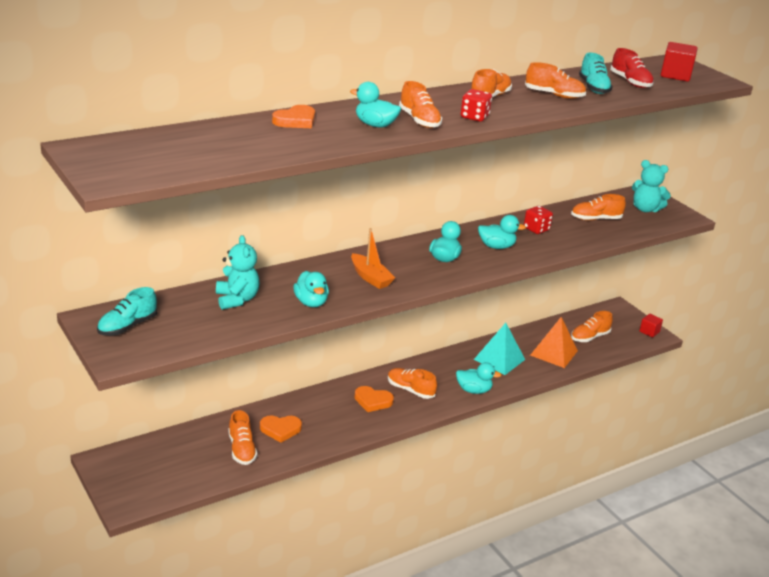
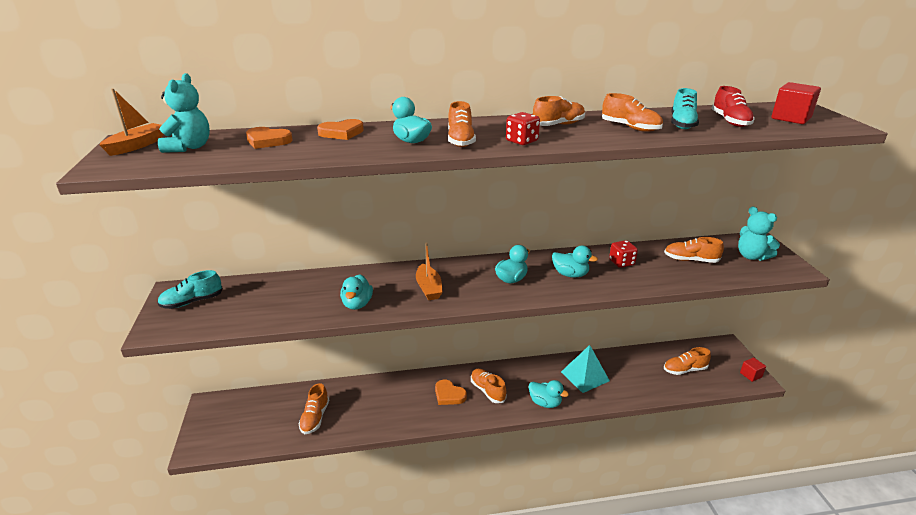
camera: 25 degrees right, 0 degrees up
(101, 153) = (137, 146): none -> orange boat
(237, 299) = (298, 291): turquoise teddy bear -> turquoise teddy bear (189, 147)
(280, 429) = (357, 406): orange heart -> orange heart (267, 141)
(553, 353) = (641, 379): orange pyramid -> none

